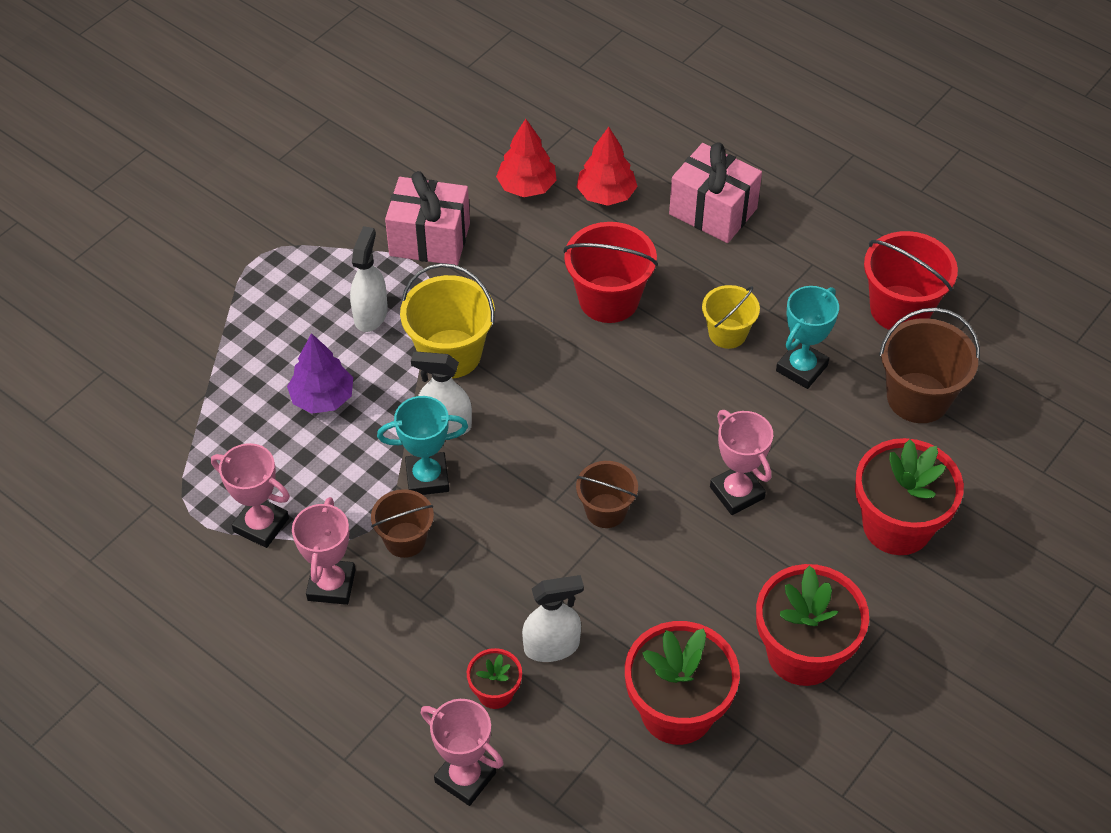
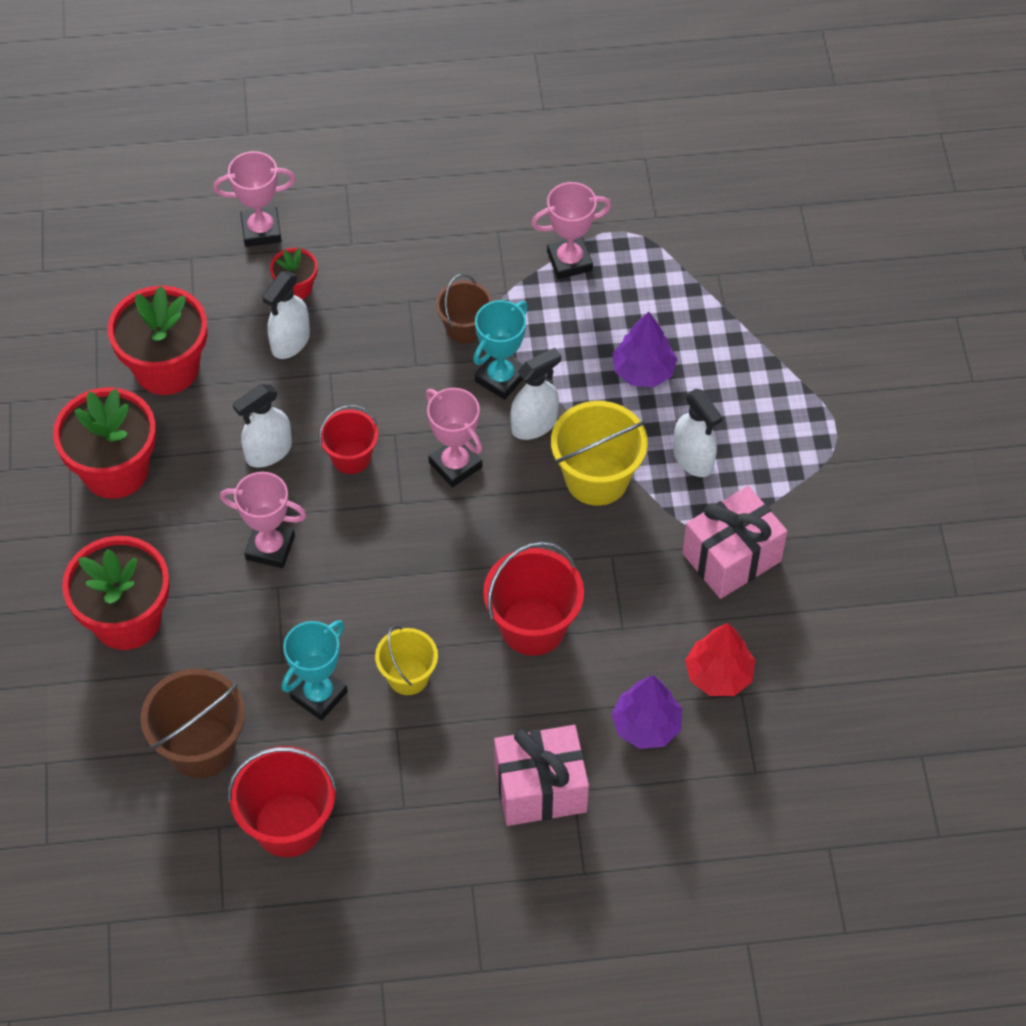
camera: 135 degrees right, 5 degrees up
(331, 585) = (477, 264): pink trophy -> pink trophy (455, 465)
(606, 194) = (646, 725): red tree -> purple tree
(606, 511) = (351, 457): brown bucket -> red bucket
(664, 567) = (268, 452): none -> white spray bottle
(801, 368) = (319, 695): turquoise trophy -> turquoise trophy turned 45 degrees clockwise

